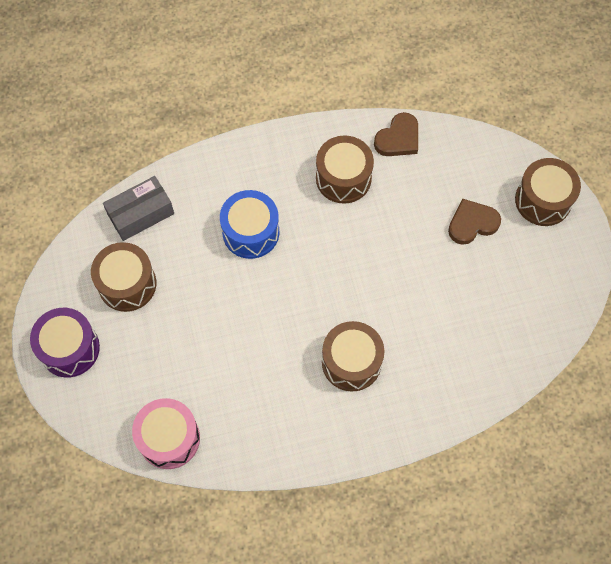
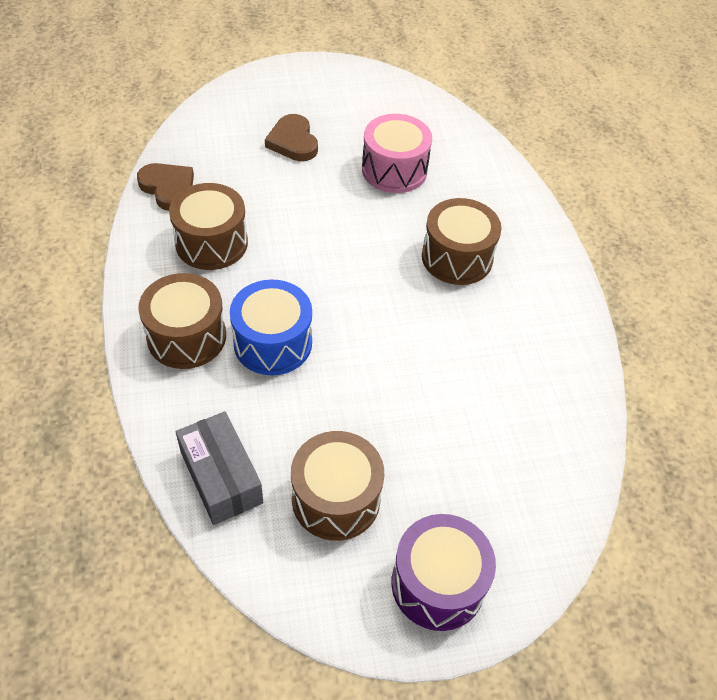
camera: 90 degrees left, 15 degrees down
(169, 438) = (566, 451): pink drum -> pink drum (394, 170)
(543, 200) = (274, 88): brown drum -> brown drum (186, 336)

